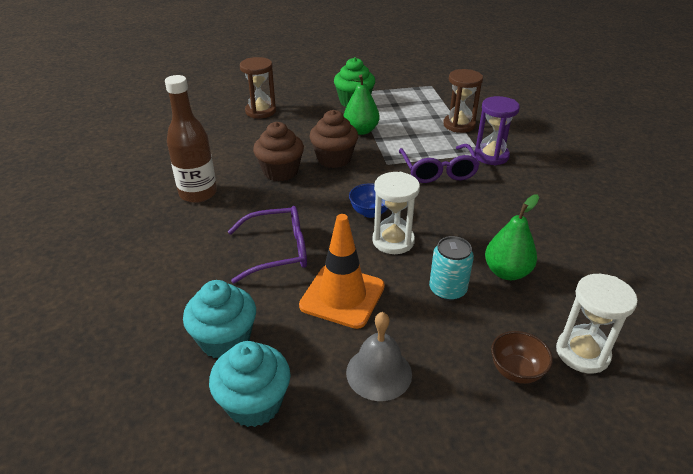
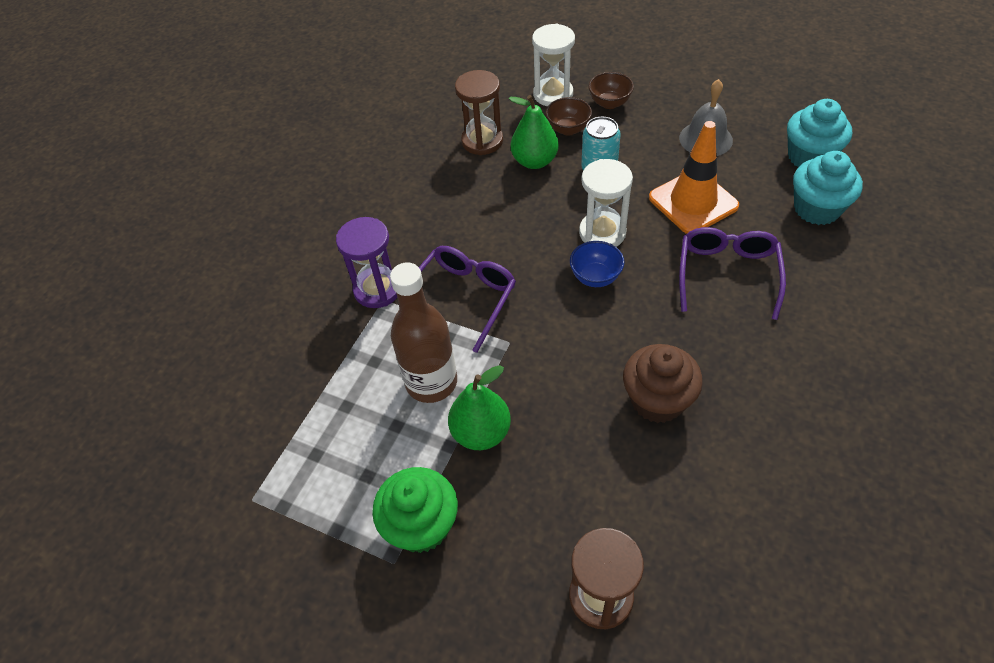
camera: 140 degrees left, 15 degrees up
(198, 193) = (790, 413): brown bottle -> brown bottle (431, 382)
(278, 251) = (727, 274): purple glasses -> purple glasses turned 75 degrees clockwise
(334, 159) = (568, 388): brown cupcake -> none
(459, 125) = (341, 367): brown hourglass -> brown hourglass (482, 141)
(518, 317) = (568, 129): none -> brown bowl

